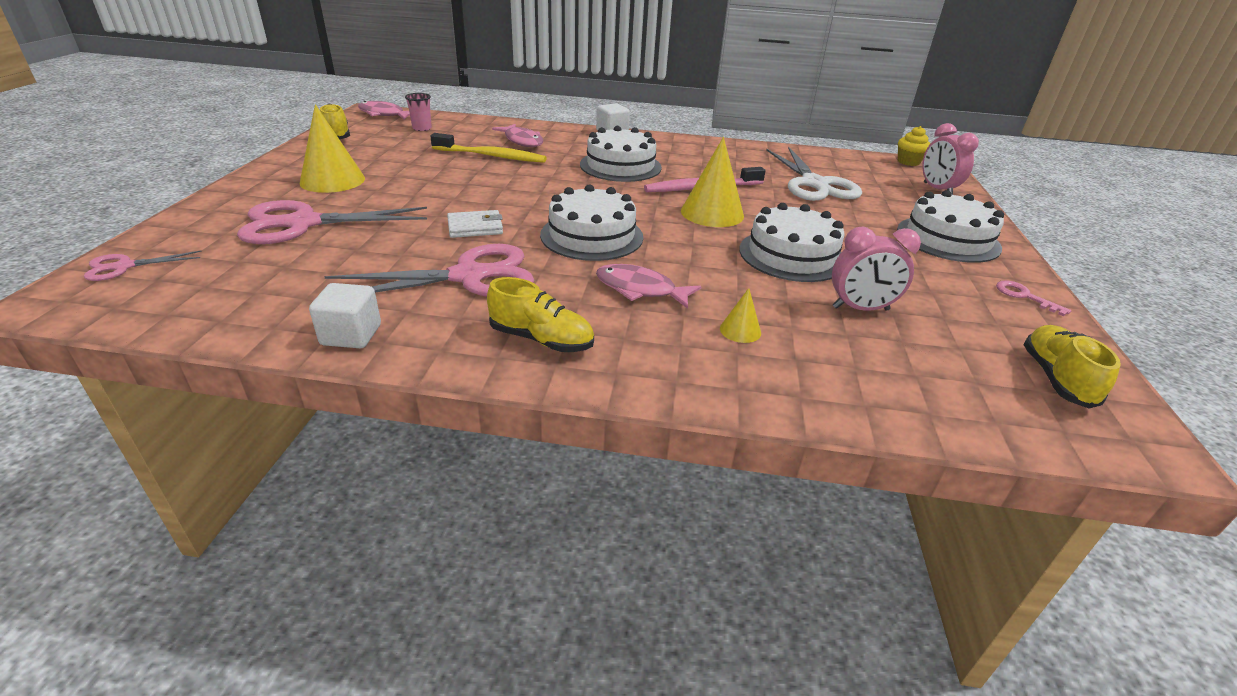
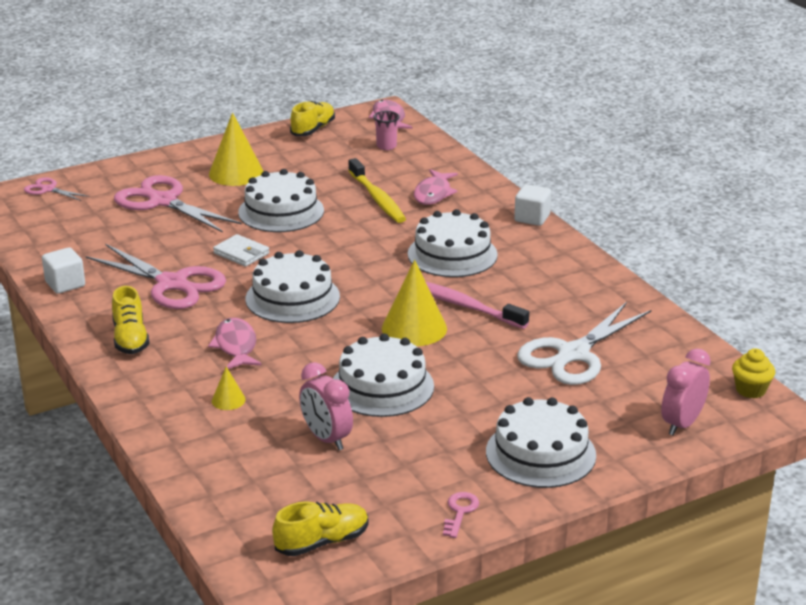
camera: 55 degrees right, 5 degrees down
(437, 189) = (281, 211): none -> white cake

